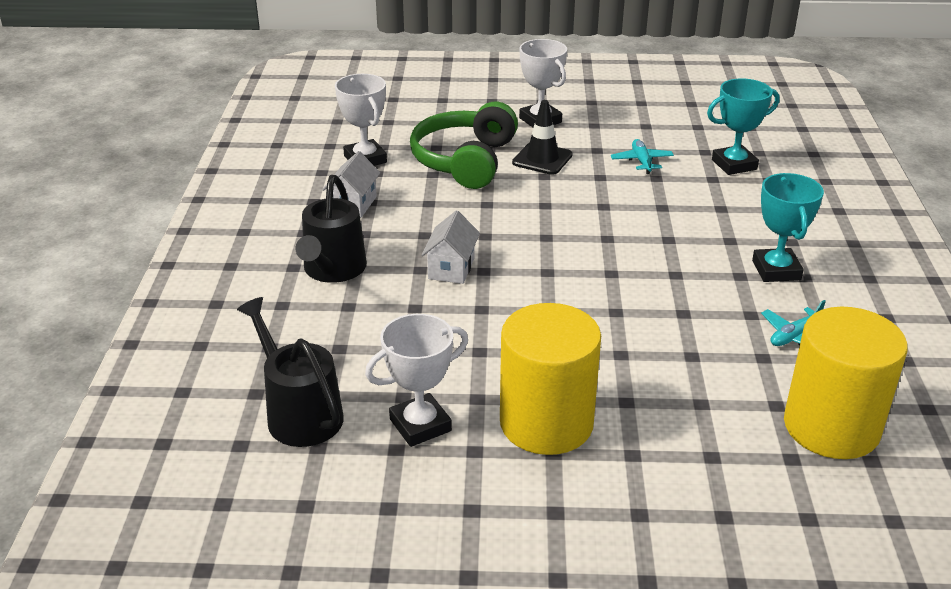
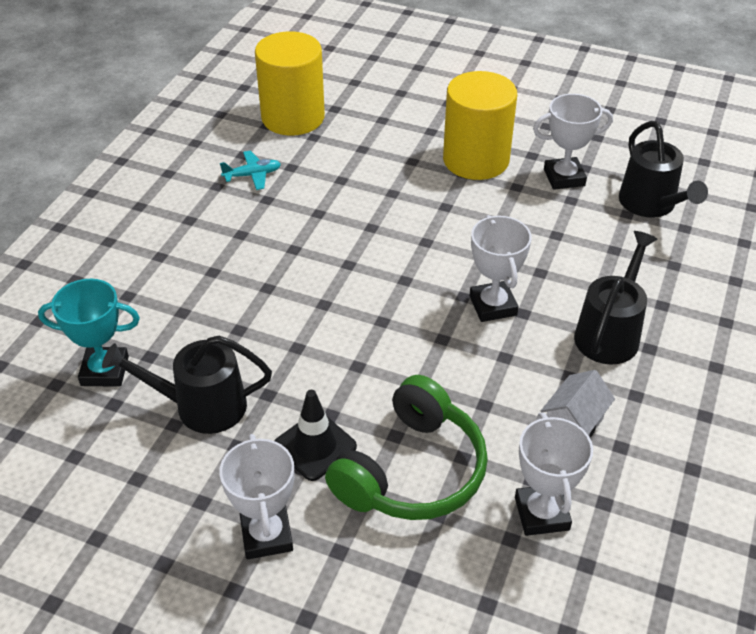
camera: 160 degrees left, 10 degrees up
(451, 268) = (493, 305): white house -> white trophy
(641, 161) = (201, 406): turquoise plane -> black watering can
(776, 270) = (206, 231): turquoise trophy -> none

